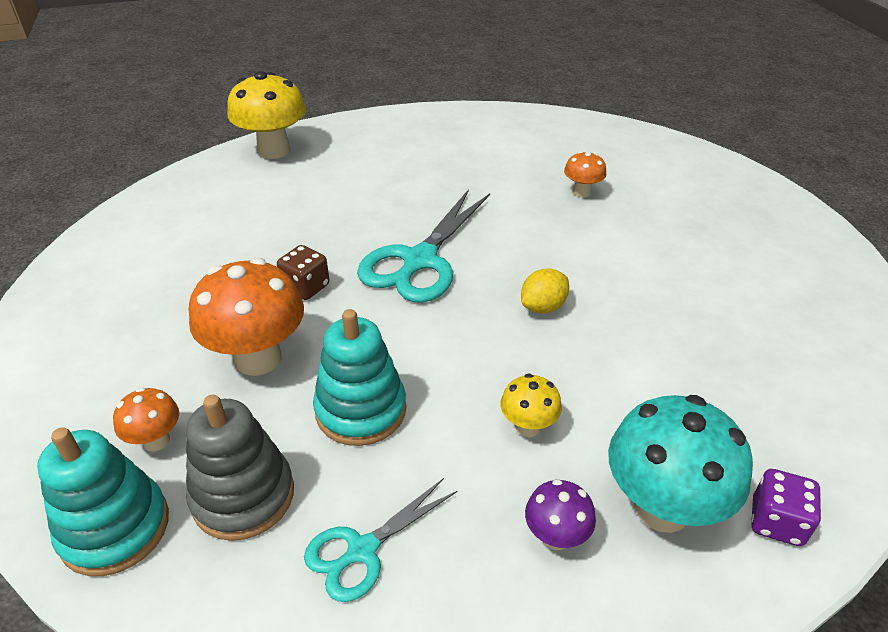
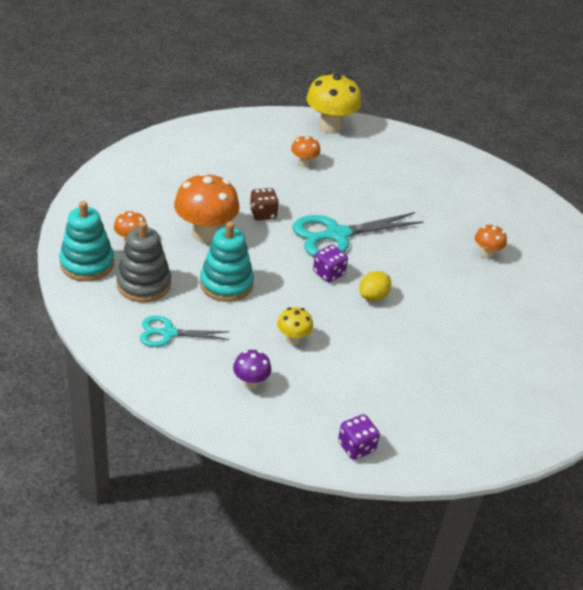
camera: 35 degrees right, 0 degrees up
(288, 202) = (304, 163): none -> orange mushroom
(464, 311) = (328, 273): none -> purple dice
(543, 307) = (373, 296): yellow lemon -> yellow lemon turned 45 degrees counterclockwise
(662, 507) = (311, 406): turquoise mushroom -> none

